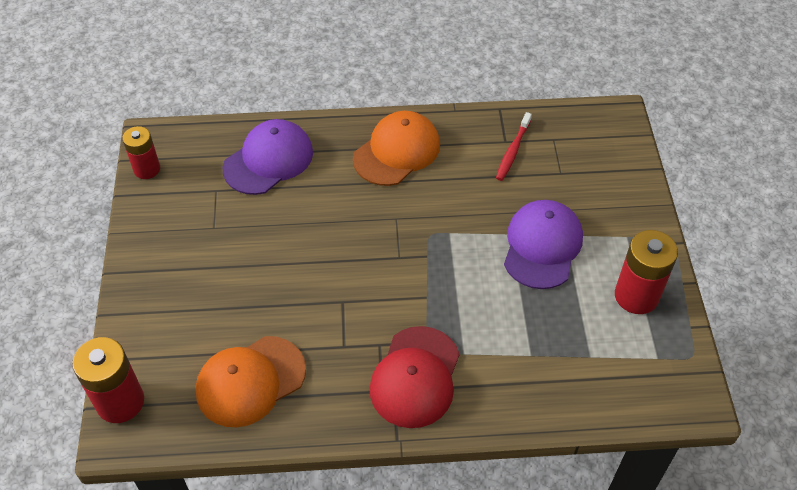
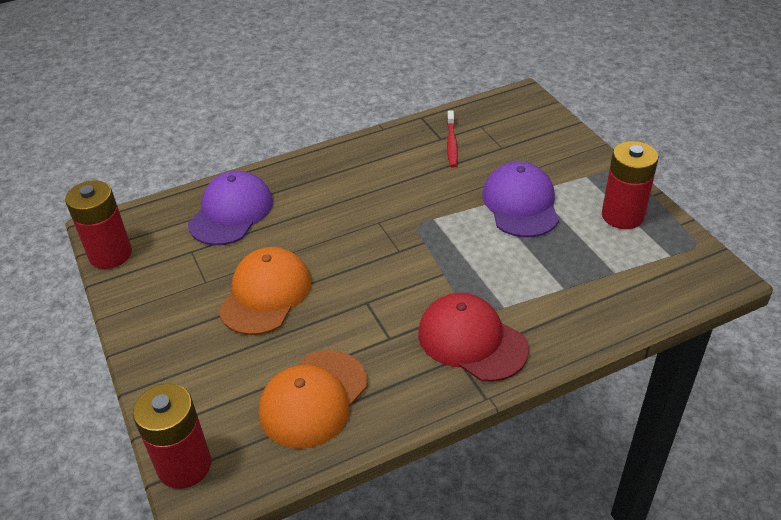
camera: 20 degrees left, 10 degrees down
(147, 169) = (110, 254): red battery -> red battery, size x1.52
(397, 151) = (349, 172): orange cap -> orange cap (266, 294)
(415, 377) = (471, 340): red cap -> red cap turned 135 degrees clockwise

